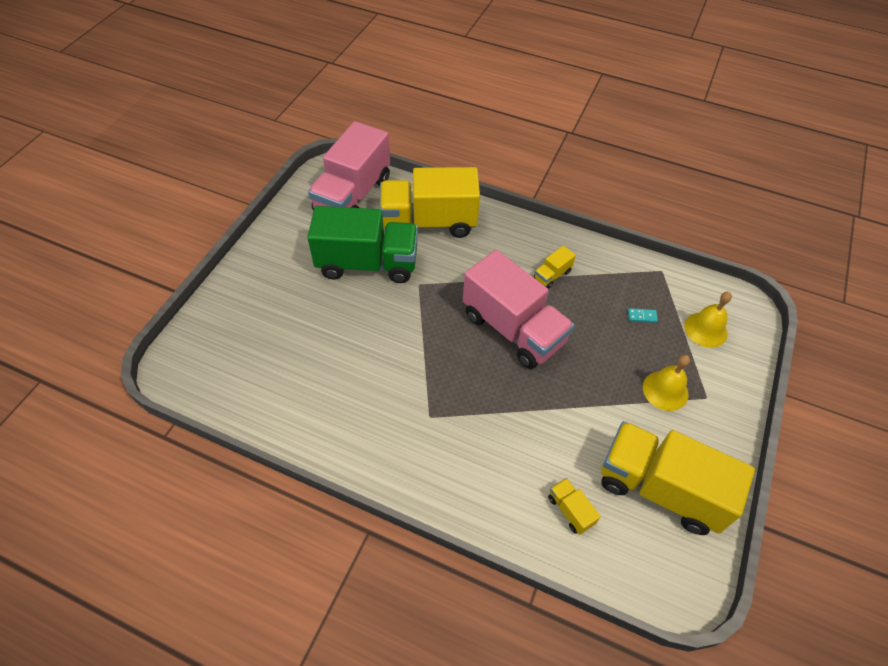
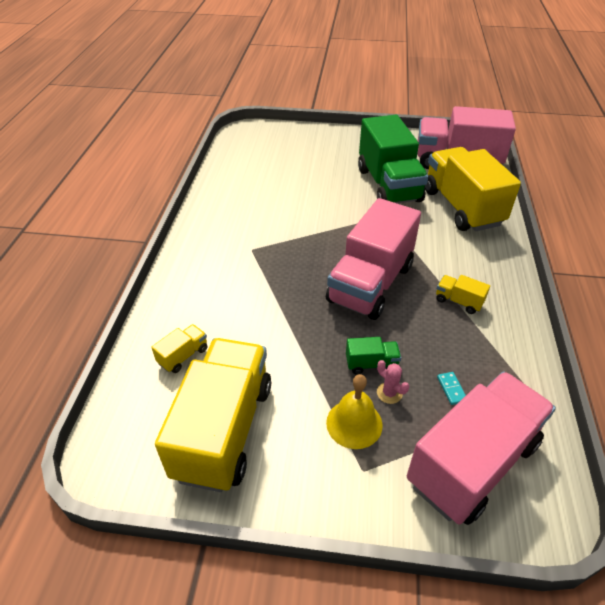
camera: 75 degrees right, 10 degrees down
(608, 359) = (371, 364): none -> green truck
(640, 357) = (389, 393): none -> pink cactus
(705, 329) = (472, 462): yellow bell -> pink truck

